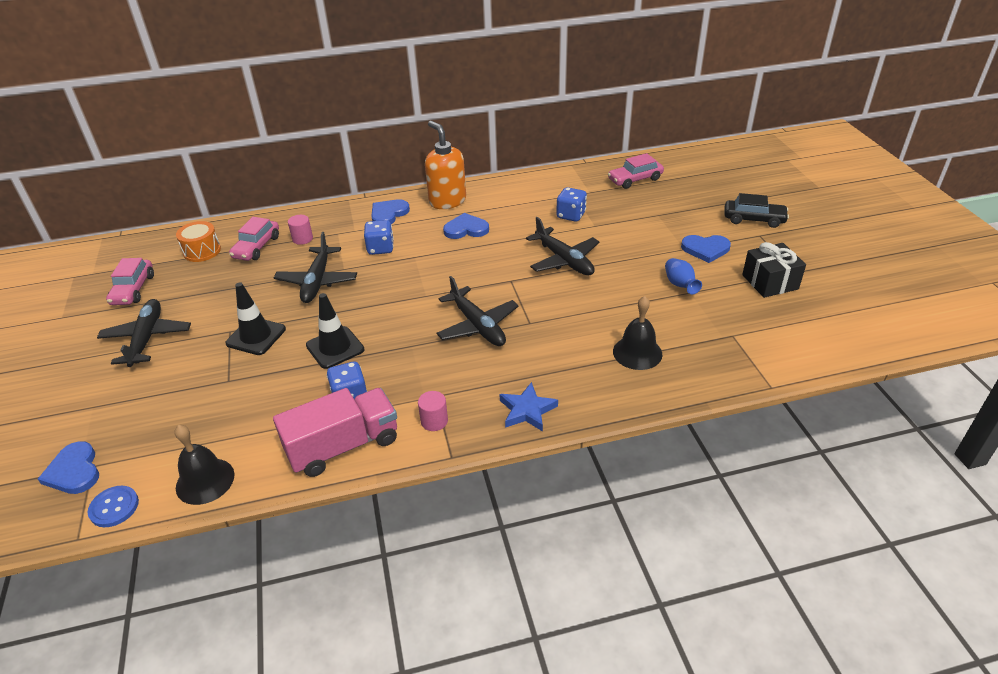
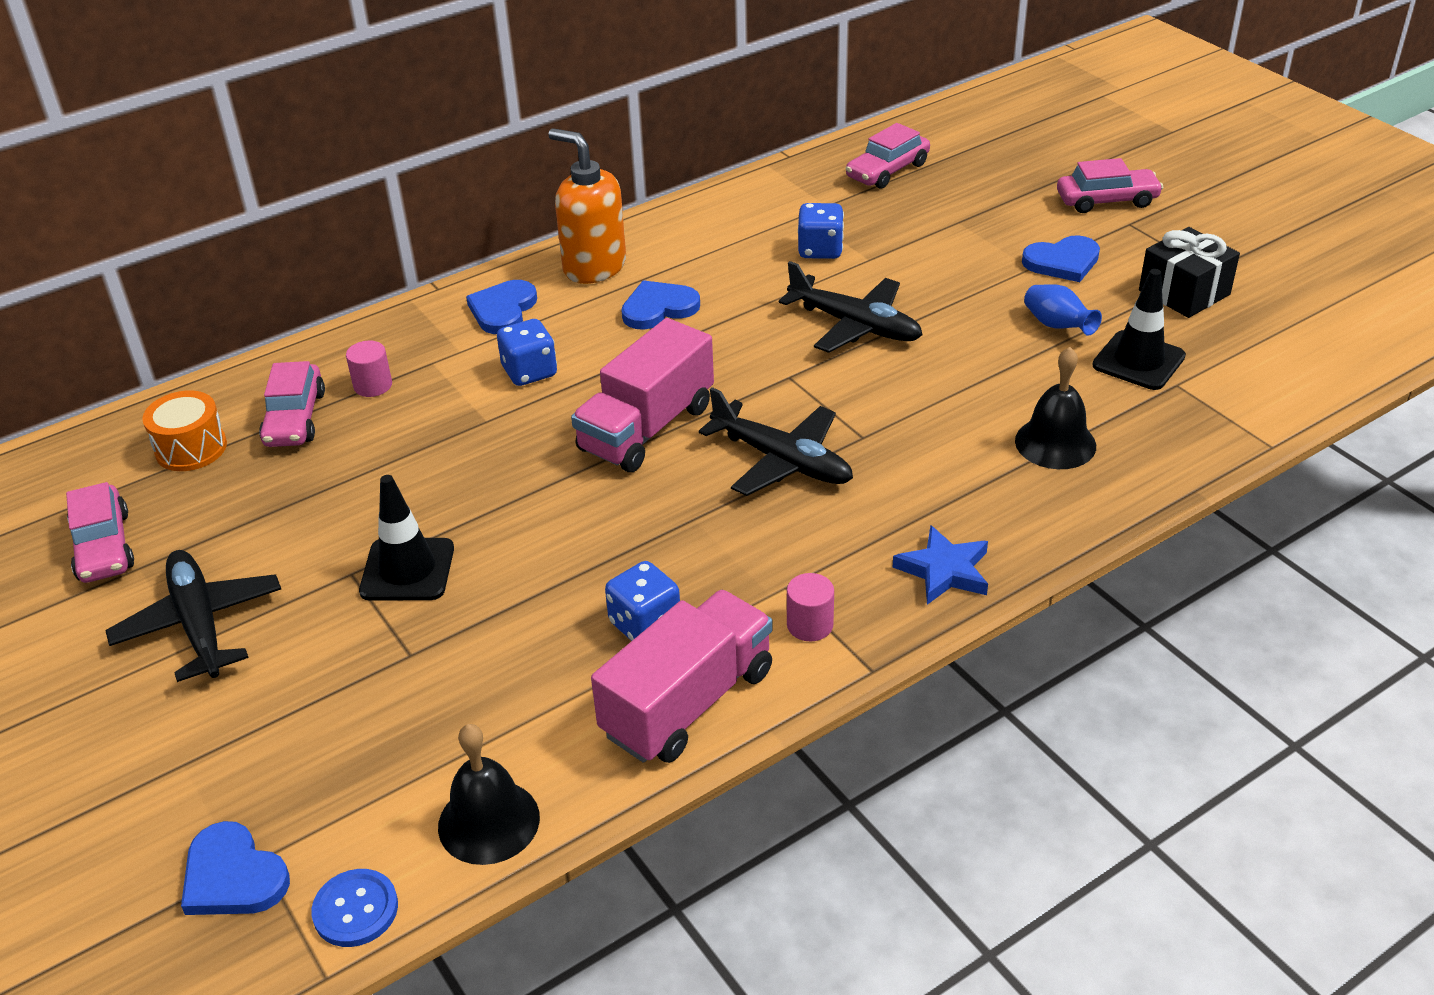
camera: 20 degrees left, 0 degrees up
(317, 281) = (454, 452): black plane -> none
(335, 348) = (564, 554): black traffic cone -> black traffic cone (1138, 361)
(419, 291) = (646, 428): none -> pink truck
(754, 219) = (1107, 200): black car -> pink car

